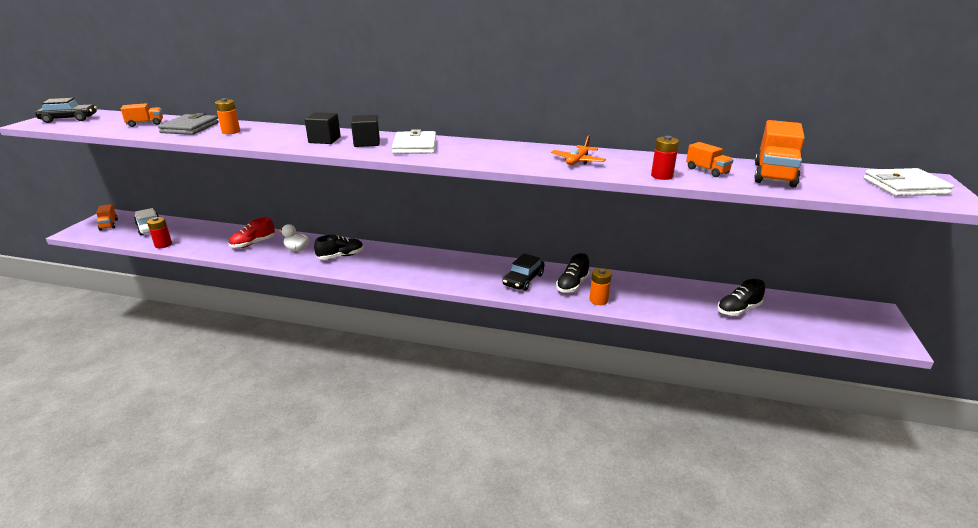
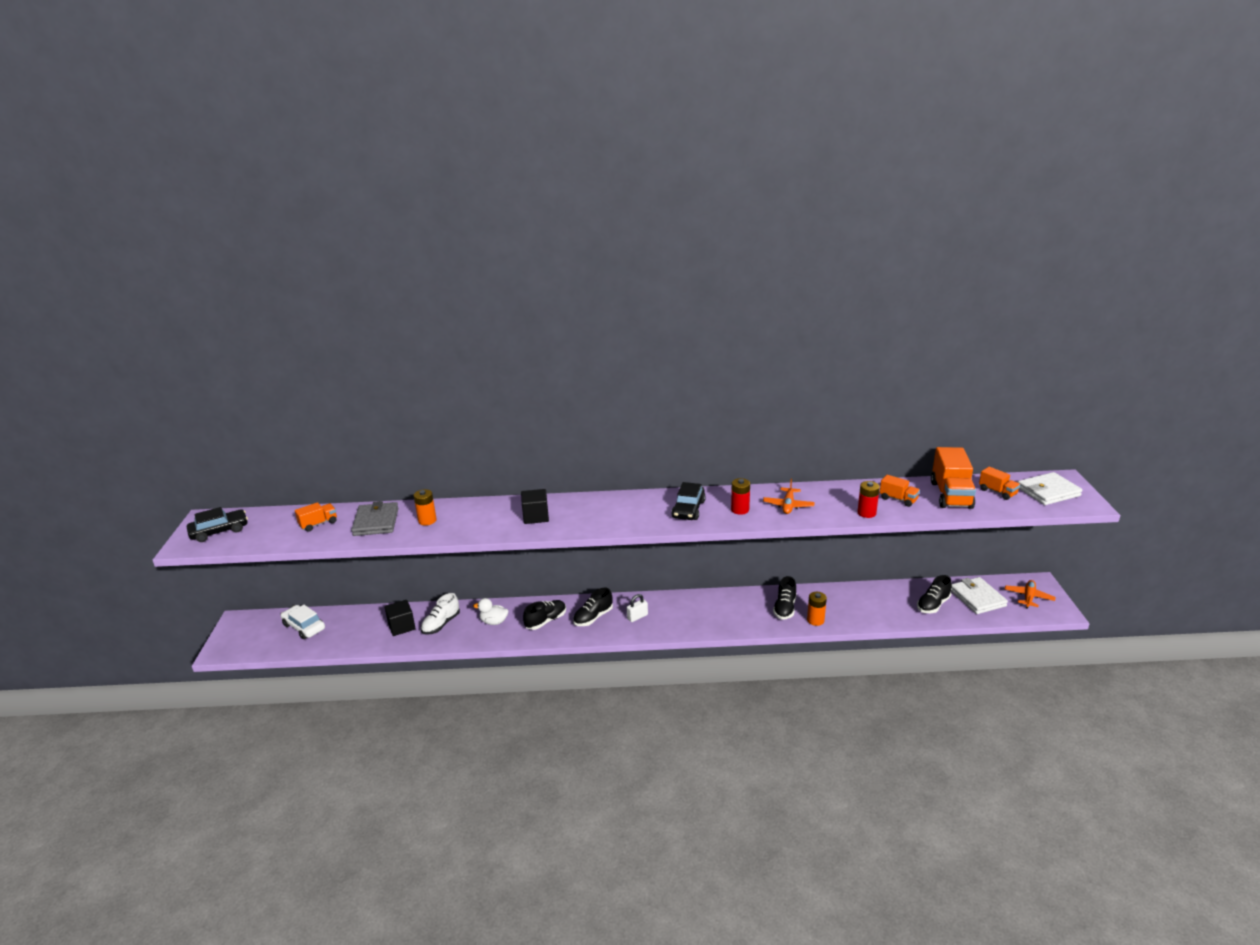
camera: 15 degrees left, 0 degrees up
(109, 225) = (251, 633): orange truck -> orange truck (997, 492)
(163, 245) = (342, 646): red battery -> red battery (740, 510)
(253, 243) = (441, 624): red shoe -> white shoe
(367, 143) = (580, 513): black cube -> black cube (401, 626)
(384, 261) = (593, 617): none -> black shoe
(415, 146) = (630, 510): white wallet -> white wallet (977, 598)
(424, 267) = (637, 617): none -> white padlock
(523, 280) = (738, 612): black car -> black car (688, 509)
(859, 322) = (1028, 597): none -> orange plane

